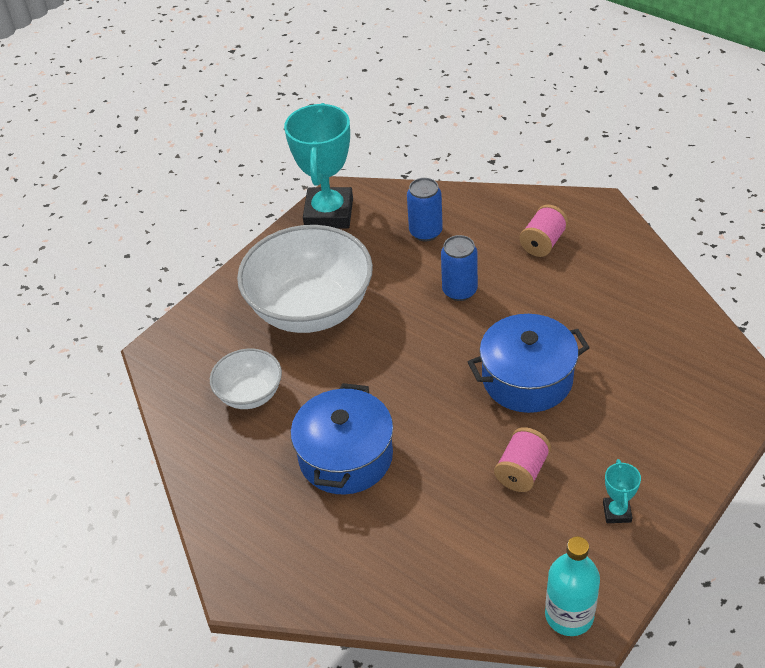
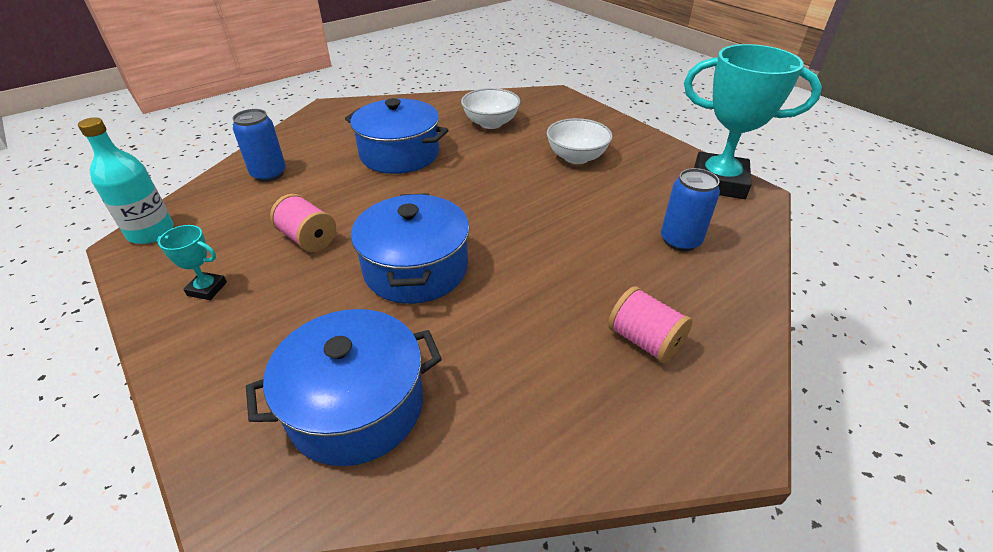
camera: 100 degrees right, 5 degrees down
(311, 309) = (576, 157): white bowl -> white bowl, size x0.51
(459, 291) = (571, 247): blue can -> blue can (269, 174)
(667, 365) = (356, 406): none -> blue pot

